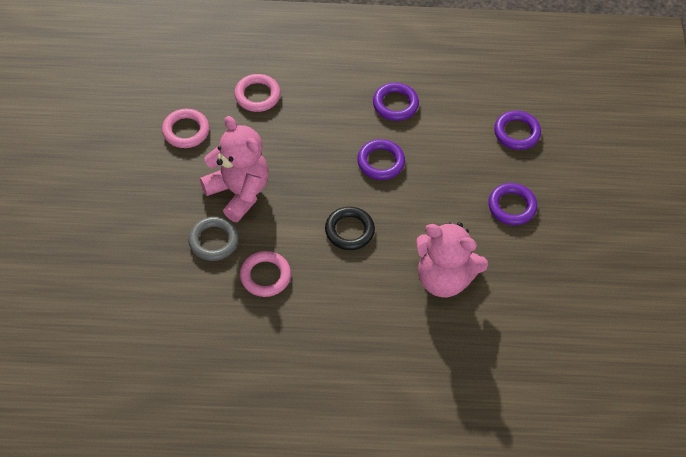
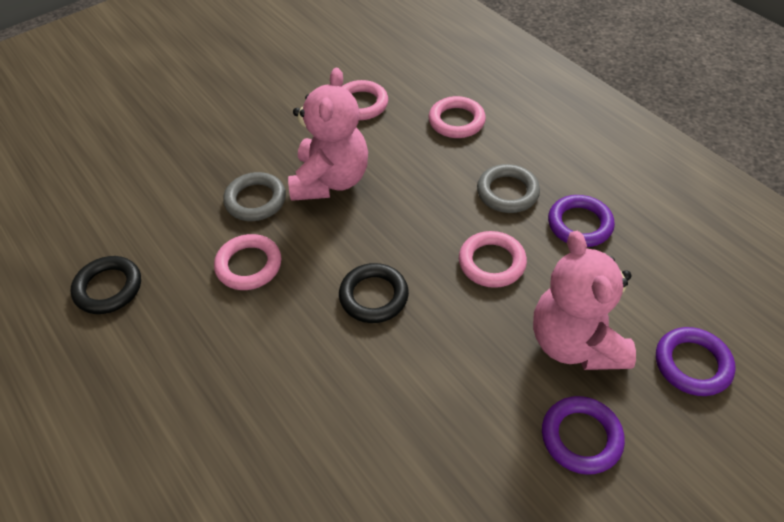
camera: 55 degrees right, 5 degrees down
(209, 359) = (108, 288): none -> black ring
(340, 116) = (507, 192): none -> grey ring
(381, 162) = (491, 262): purple ring -> pink ring
(444, 278) = (398, 436): pink teddy bear -> pink teddy bear (575, 343)

